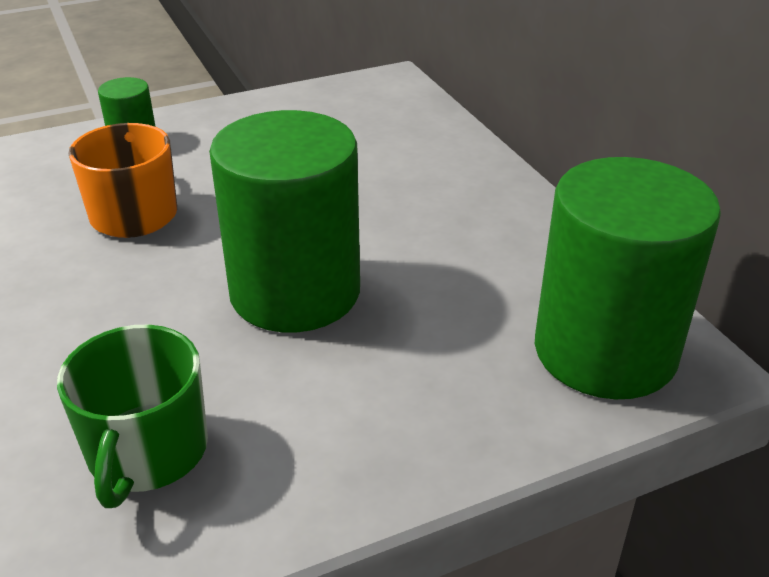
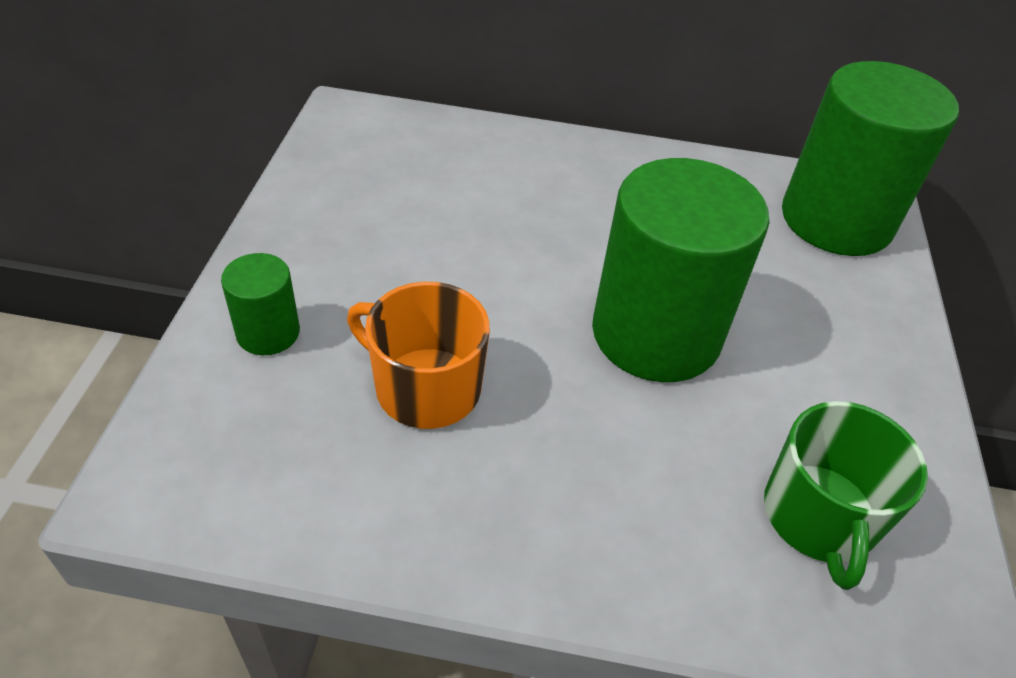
camera: 60 degrees left, 10 degrees up
(147, 452) = (819, 517): green mug -> green mug turned 60 degrees clockwise

